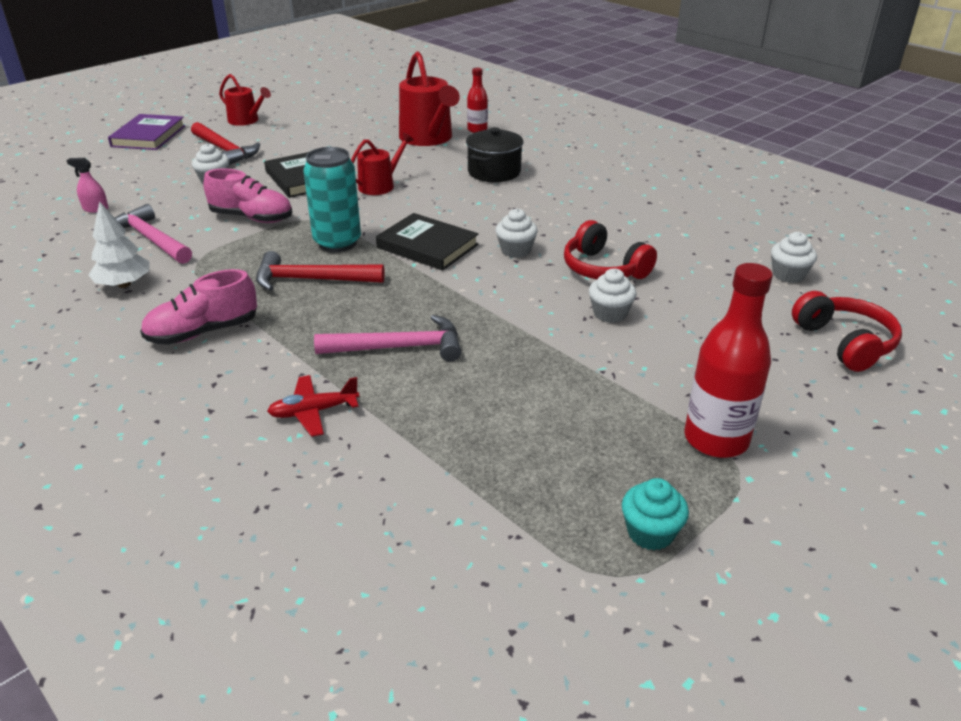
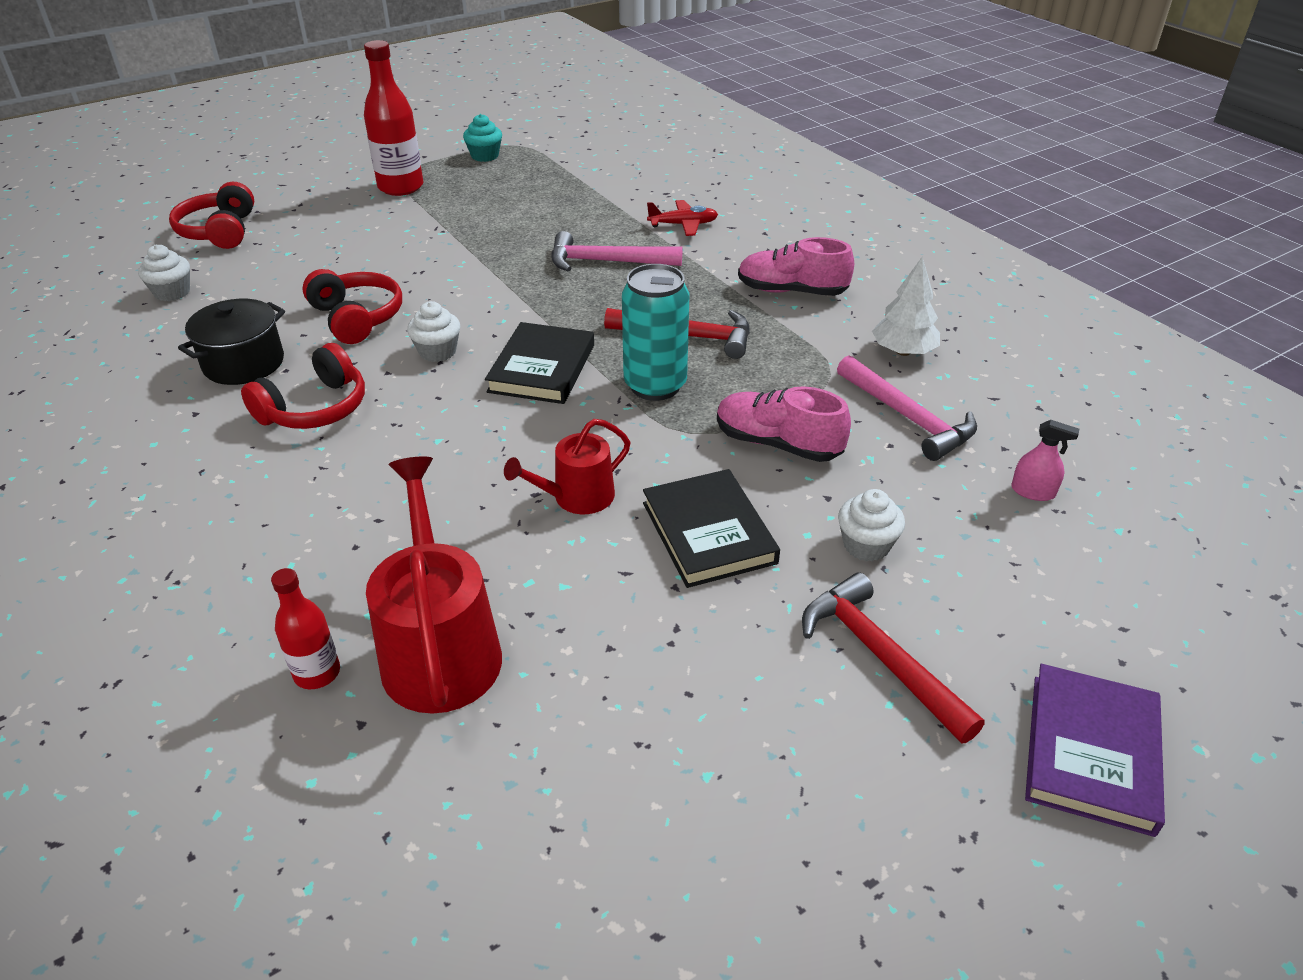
camera: 170 degrees left, 5 degrees up
(203, 332) = (791, 291): pink shoe -> pink shoe turned 150 degrees counterclockwise
(246, 120) = (872, 811): red watering can -> none
(427, 246) = (542, 368): black book -> black book turned 60 degrees clockwise
(494, 172) = (371, 511): black pot -> black pot (244, 363)
(573, 210) = (315, 408): none -> red headphones
(610, 313) = (394, 272): white cupcake -> none

